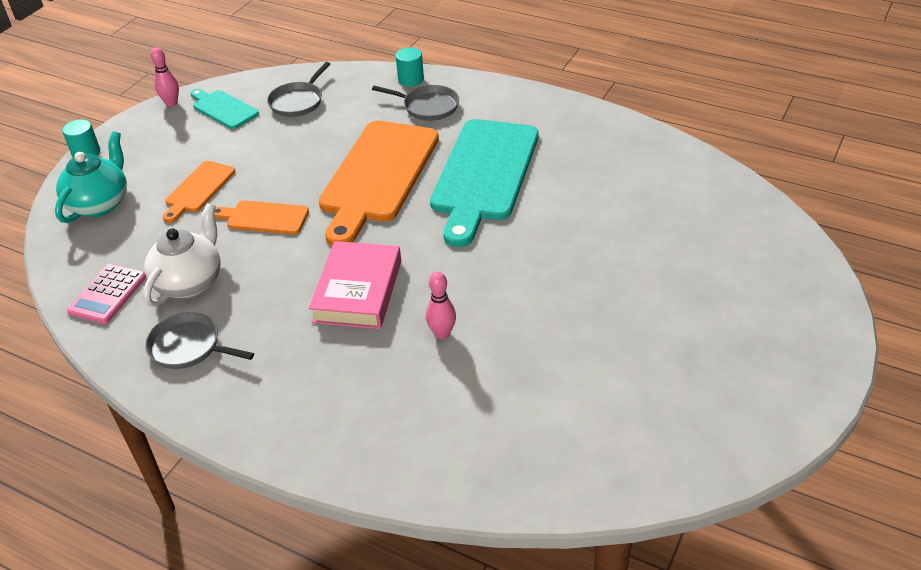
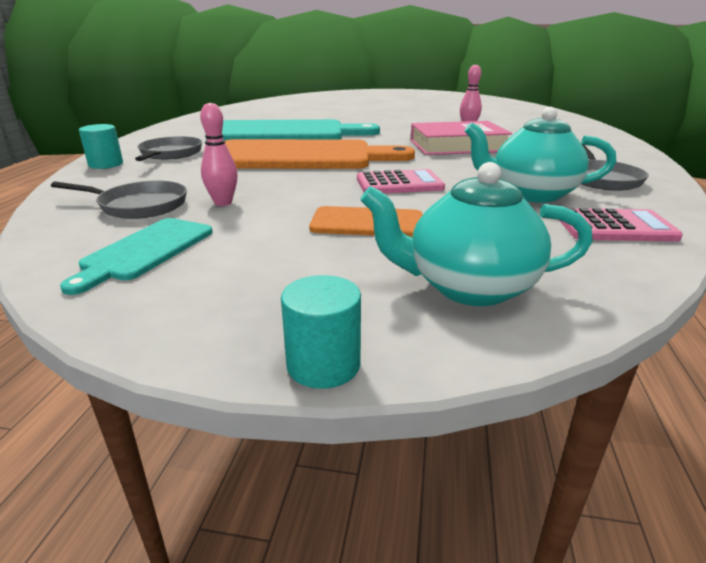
camera: 110 degrees left, 15 degrees down
(171, 103) = (104, 308): pink bowling pin -> pink bowling pin (223, 203)
(190, 282) = (531, 194): white teapot -> turquoise teapot
(264, 217) = (399, 184): orange cutting board -> pink calculator

